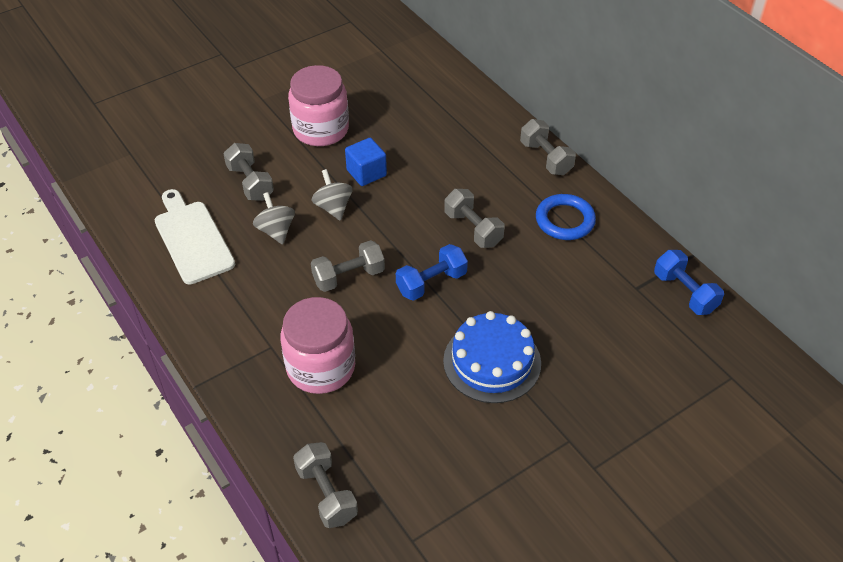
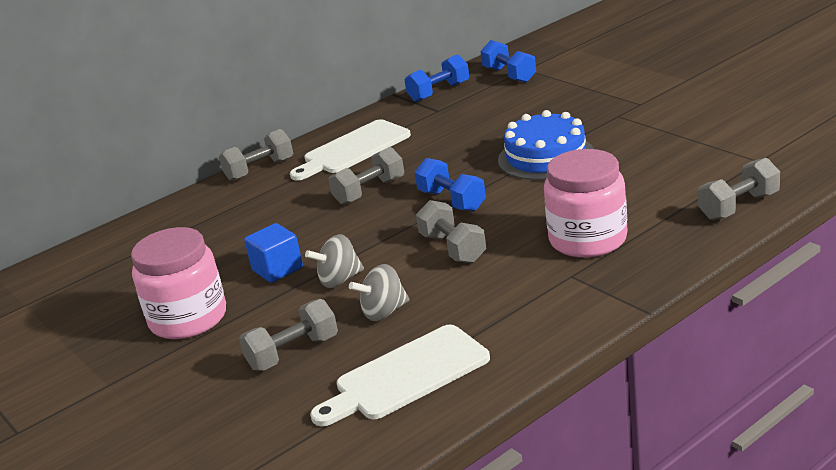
camera: 90 degrees left, 20 degrees down
(565, 220) = (353, 149): blue ring -> white cutting board
(716, 359) = (509, 75): none -> blue dumbbell

